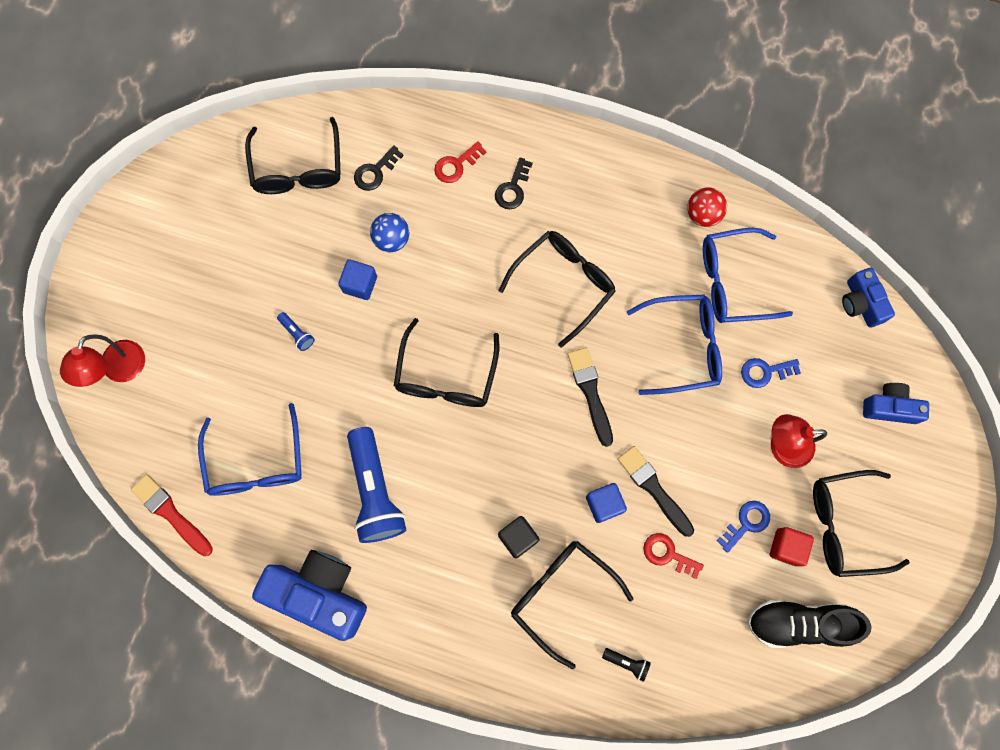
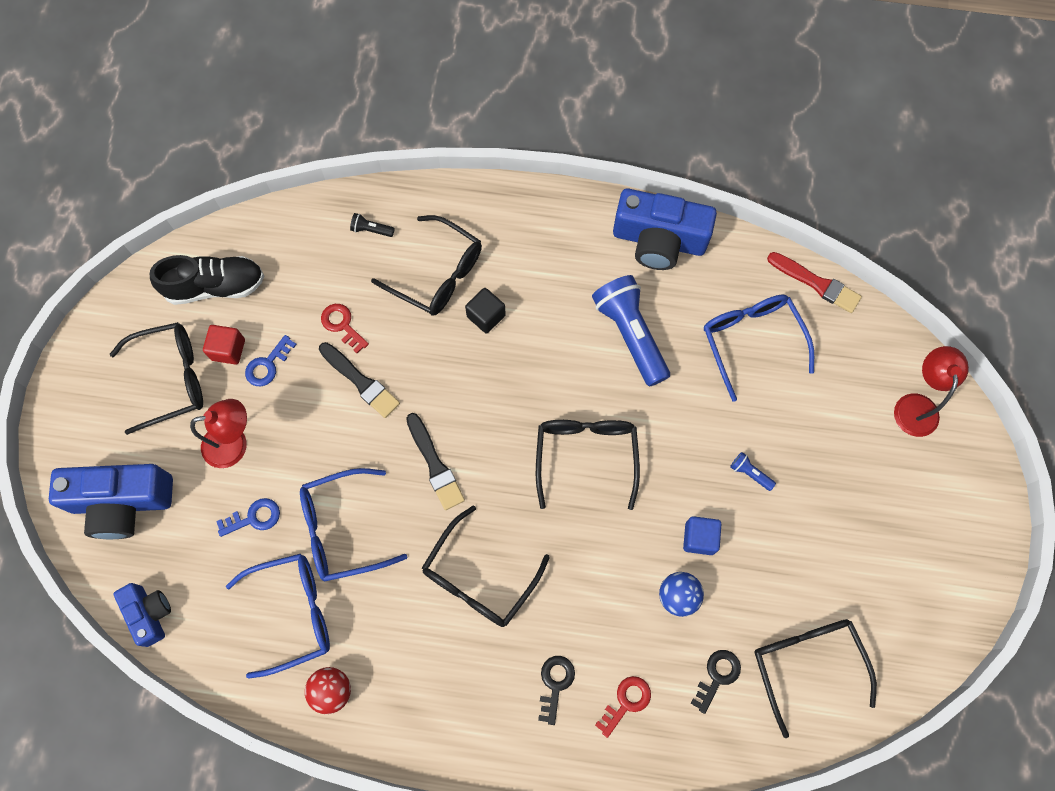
camera: 170 degrees right, 5 degrees down
(604, 504) = (408, 359): blue cube -> none
(667, 554) = (342, 325): red key -> red key turned 150 degrees counterclockwise
(889, 407) = (122, 502): blue camera -> blue camera, size x1.77

